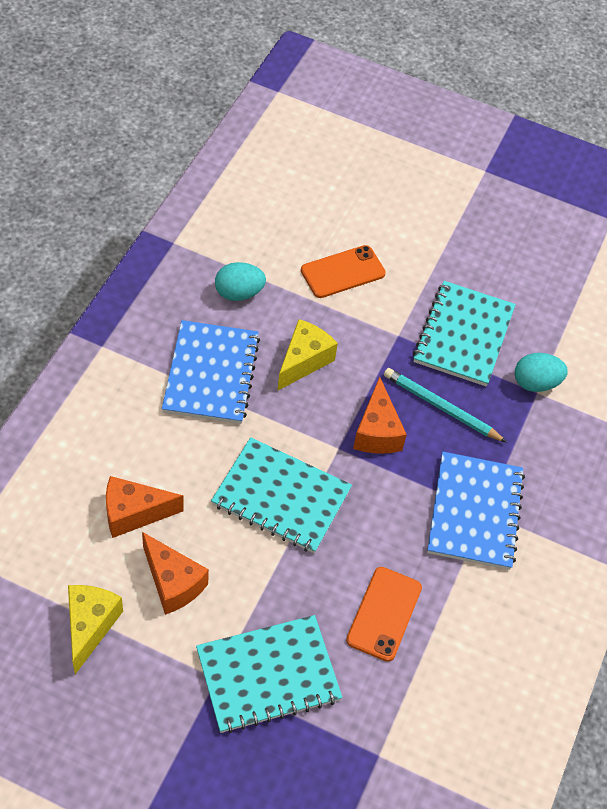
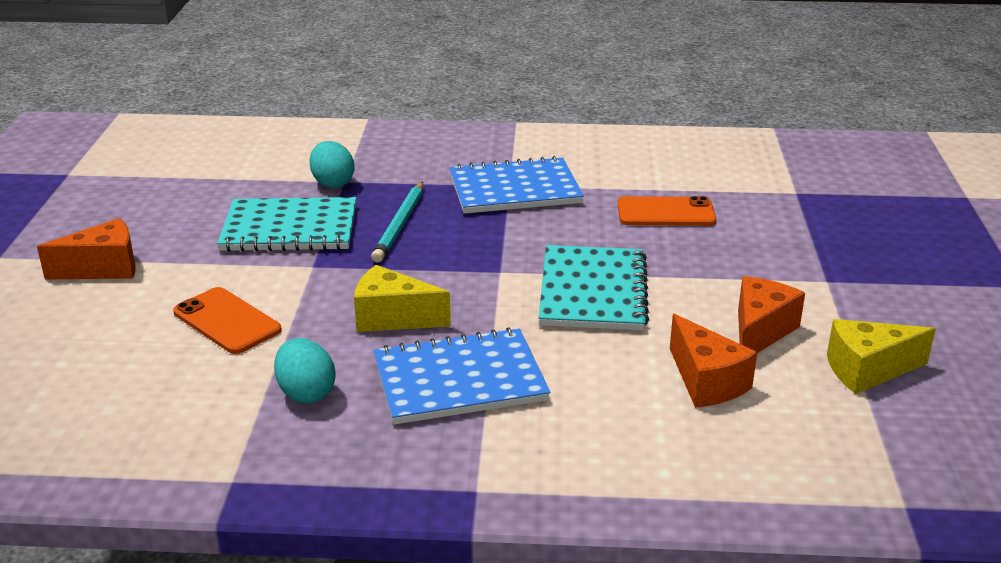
camera: 105 degrees left, 25 degrees down
(268, 675) = (791, 255): turquoise notebook -> none
(377, 432) = (460, 253): orange cheese -> orange cheese (103, 268)

